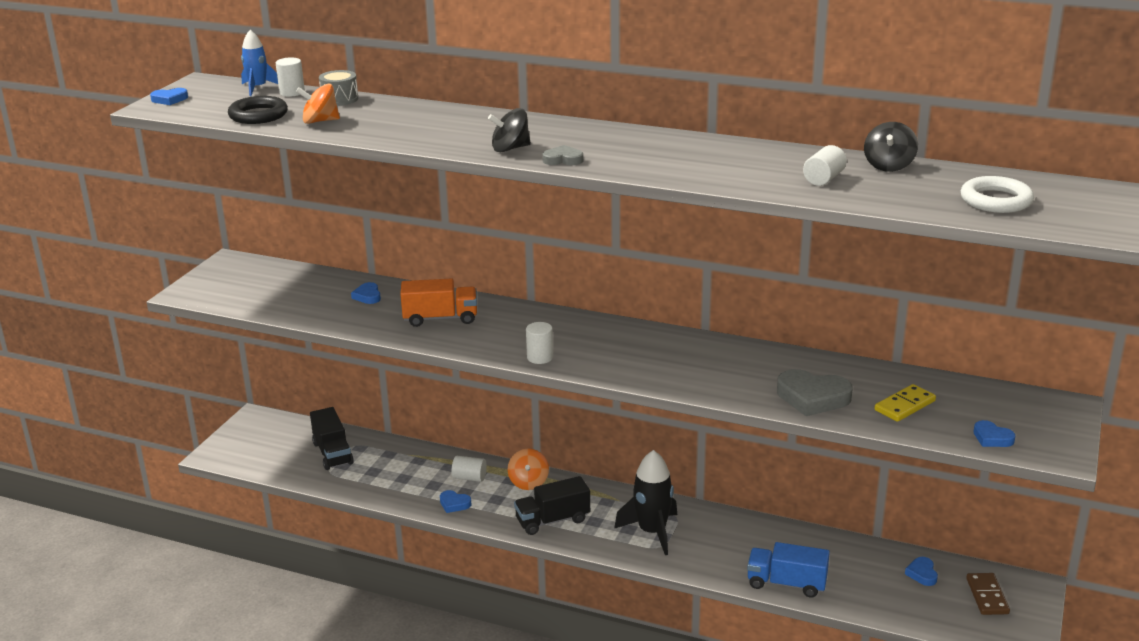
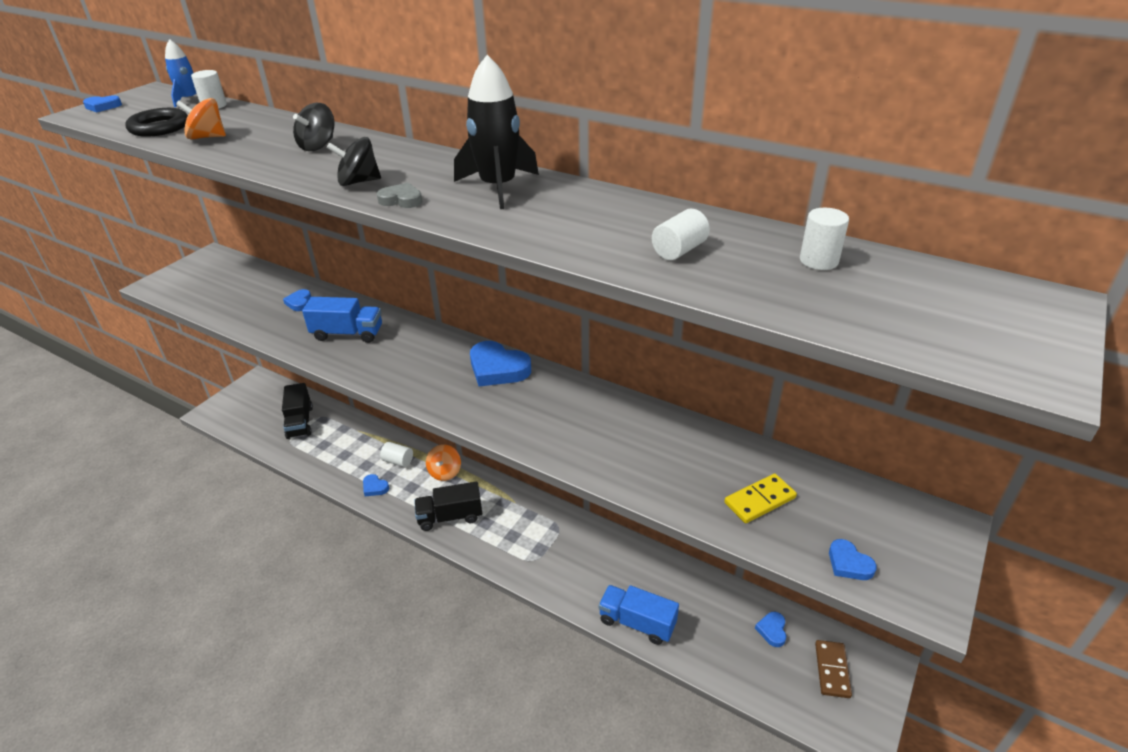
camera: 10 degrees right, 10 degrees up
(339, 99) = (249, 115): grey drum -> none
(440, 318) = (347, 334): orange truck -> blue truck
(540, 357) = (413, 390): white cylinder -> white cylinder (818, 261)
(616, 333) = (498, 369): none -> blue heart
(652, 532) = (532, 542): black rocket -> black rocket (498, 187)
(812, 397) = (662, 476): grey heart -> none
(888, 166) = (767, 237): black spinning top -> black spinning top (318, 146)
(996, 200) = (890, 304): white ring -> none

